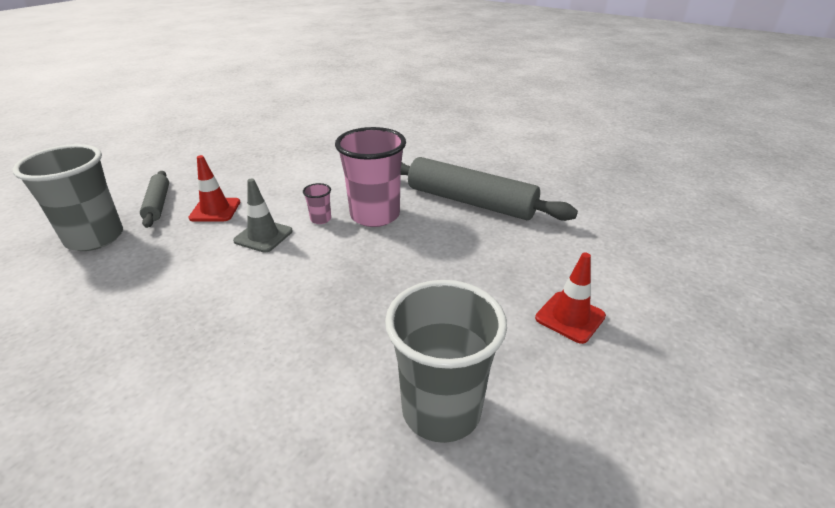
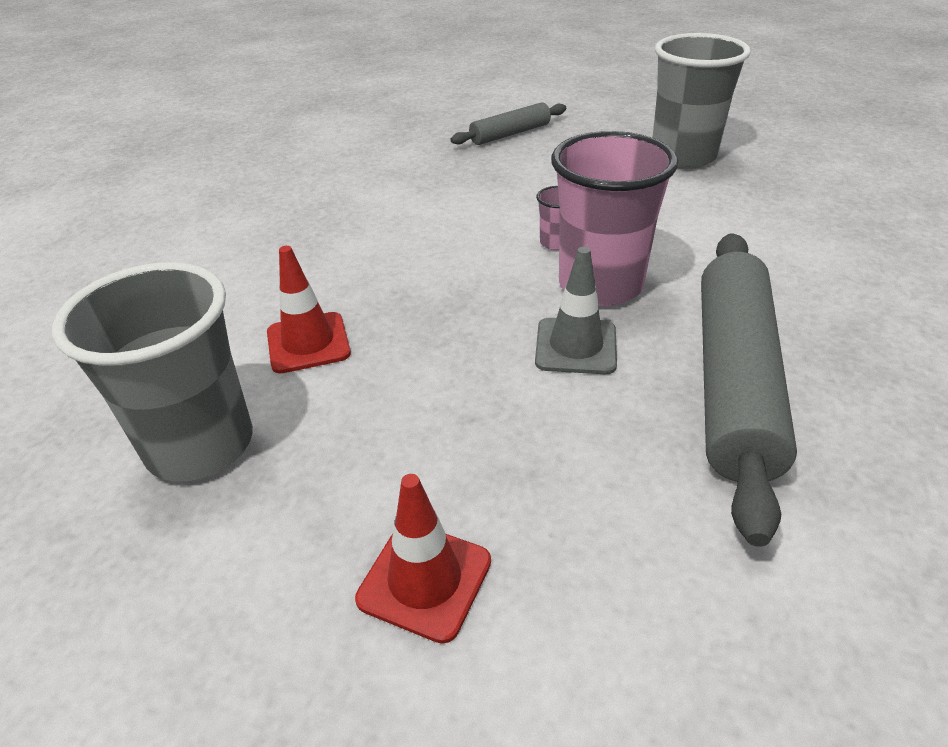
camera: 75 degrees right, 5 degrees up
(95, 238) = (429, 130): grey cup -> grey cup (683, 156)
(215, 210) = (523, 168): red traffic cone -> red traffic cone (308, 343)
(263, 236) = (489, 215): grey traffic cone -> grey traffic cone (576, 346)

